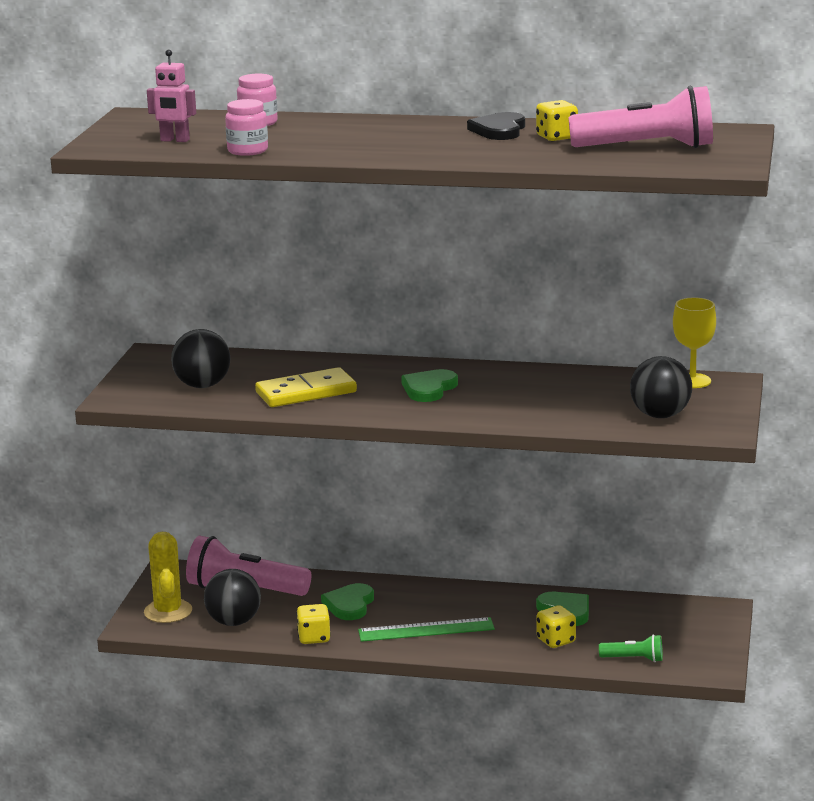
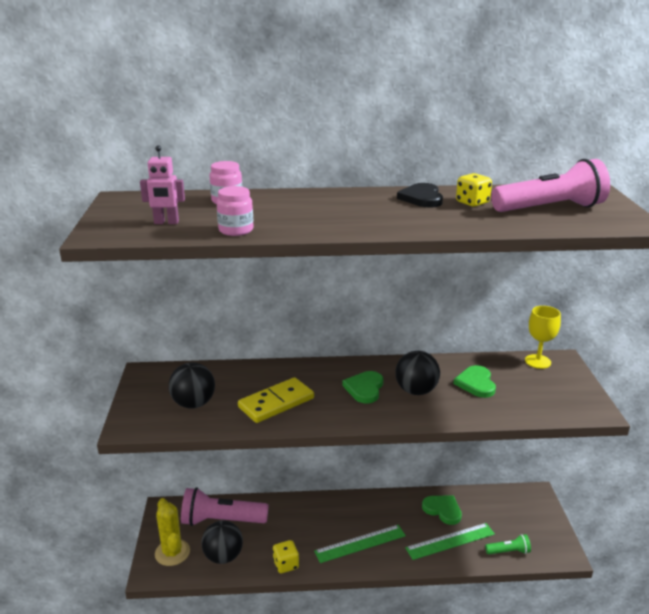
camera: 15 degrees left, 5 degrees up
(349, 604) = (299, 525): green heart -> green heart (476, 383)
(556, 641) = (450, 541): yellow dice -> green ruler
(660, 415) = (542, 399): black ball -> black ball (416, 391)

